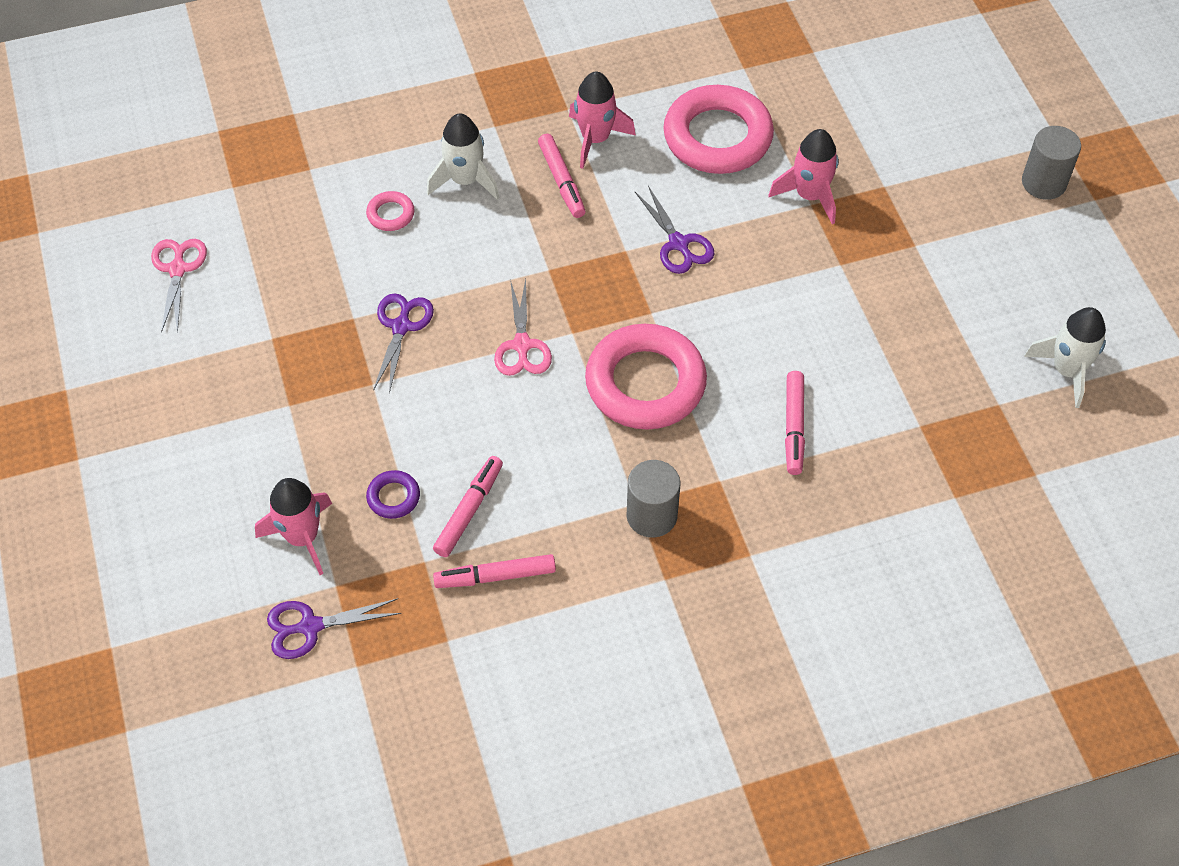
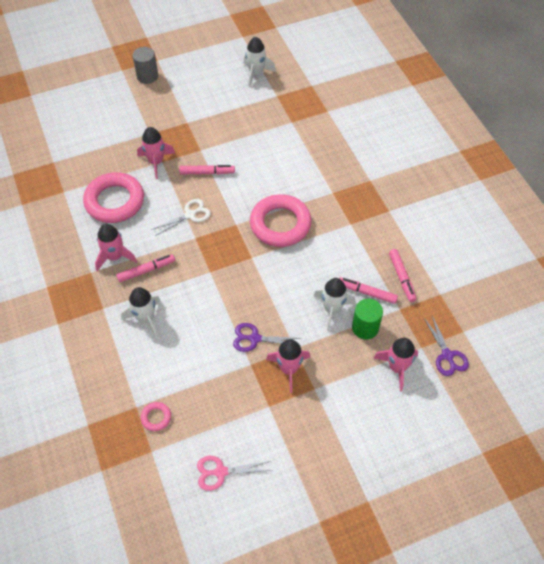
camera: 95 degrees left, 0 degrees up
(333, 371) = (289, 369): none -> pink rocket
(390, 214) = (172, 355): pink ring -> pink ring (156, 417)
(393, 497) = (365, 328): purple ring -> green cylinder
(441, 449) = (332, 309): none -> white rocket
(522, 345) = (262, 279): pink scissors -> none
(651, 516) = (356, 217): grey cylinder -> none
(678, 244) = (190, 215): purple scissors -> white scissors
(794, 427) = (298, 166): pink marker -> pink marker (207, 172)

